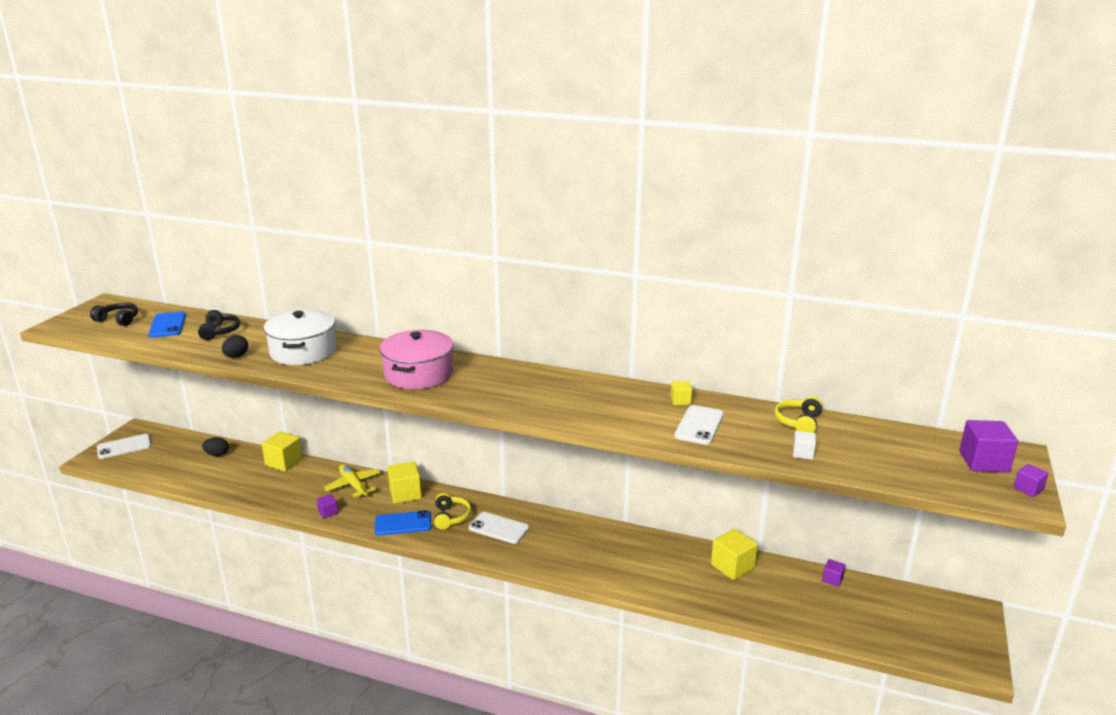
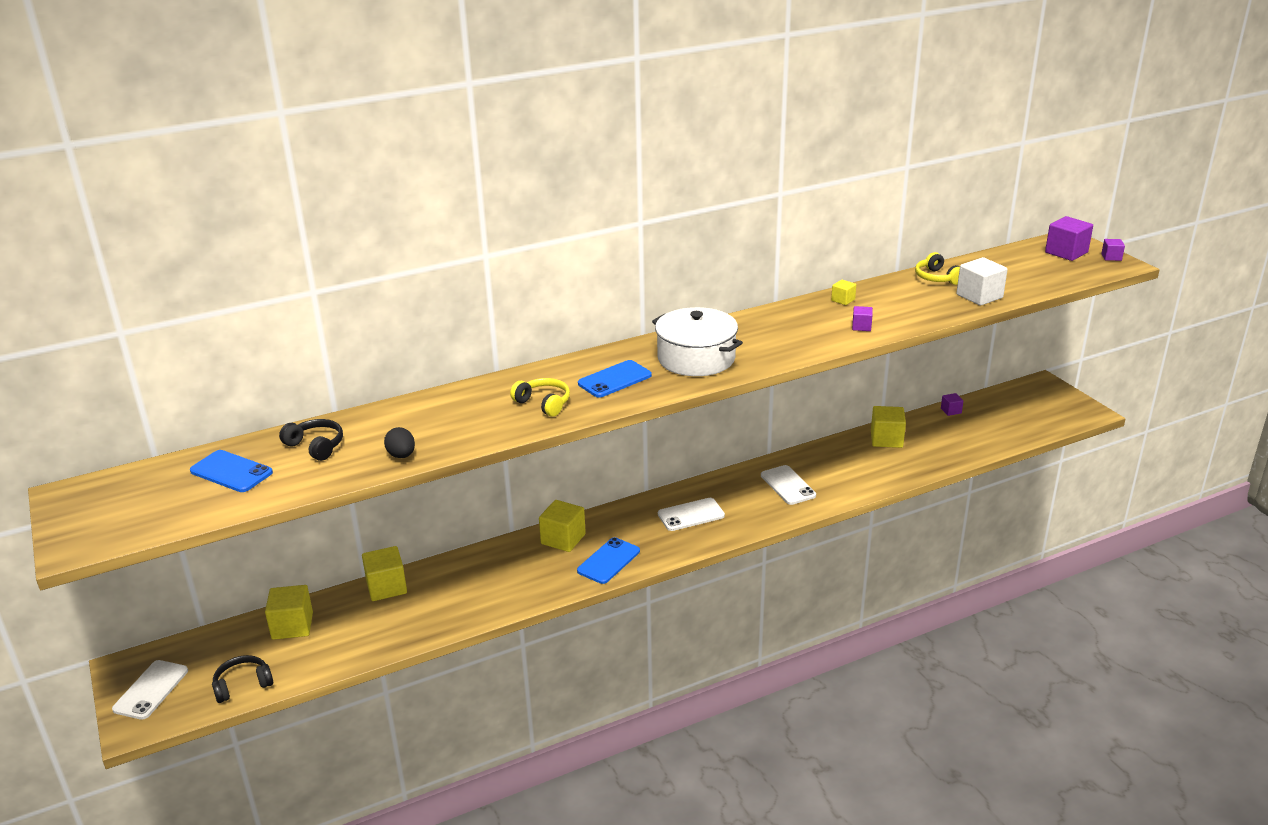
camera: 45 degrees left, 5 degrees up
(118, 320) = (147, 499): black headphones -> black headphones (243, 685)
(217, 454) = (292, 626): black egg -> yellow cube
(303, 351) = (459, 417): white pot -> white pot (696, 358)
(328, 512) = (524, 596): purple cube -> purple cube (861, 326)
(353, 485) = (500, 562): yellow plane -> none
(418, 374) = (615, 379): pink pot -> blue phone
(451, 517) = (638, 531): yellow headphones -> yellow headphones (543, 403)
(699, 425) = (890, 310): white phone -> white phone (788, 485)
(803, 453) = (979, 296): white cube -> white cube, size x1.88

